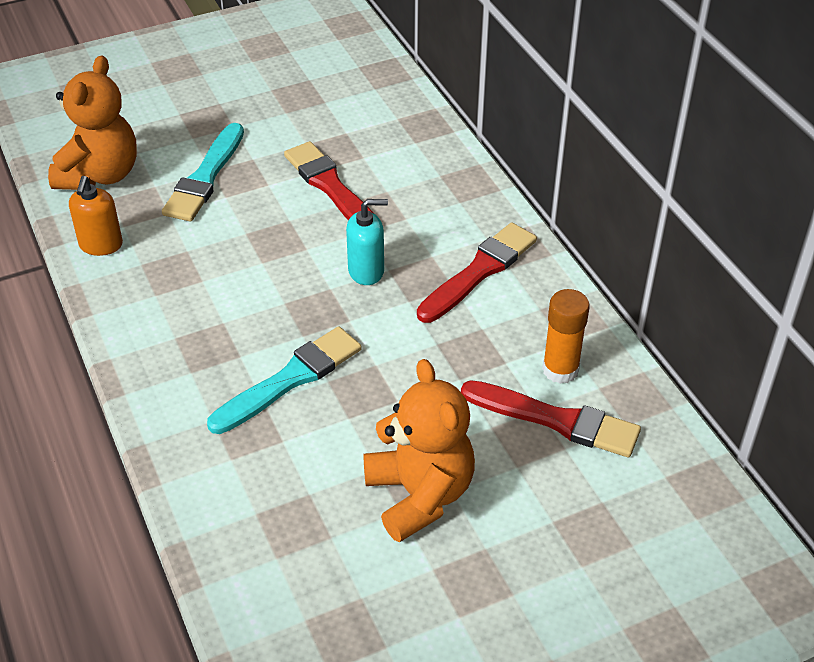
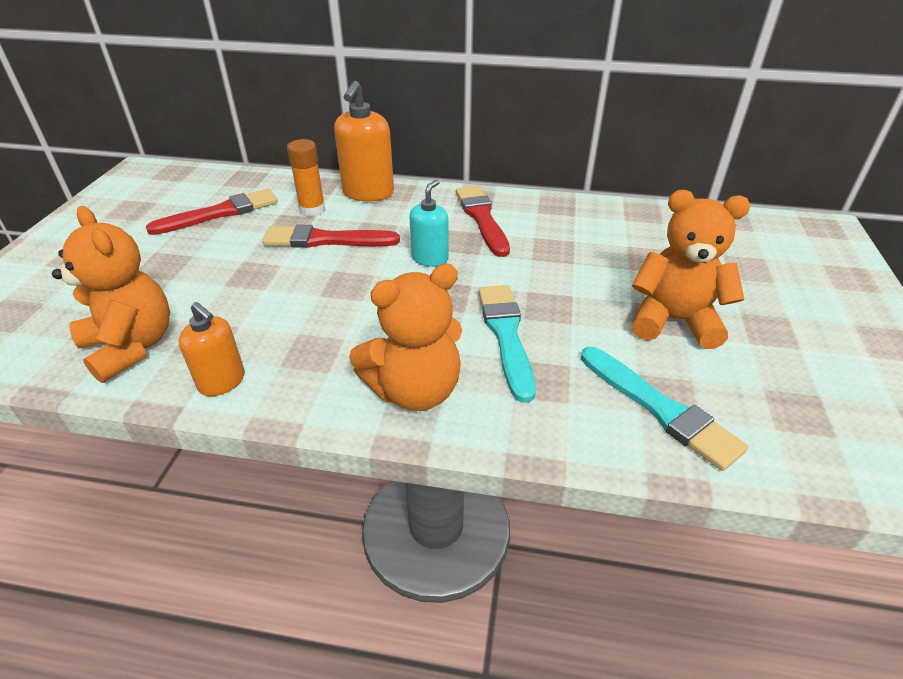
camera: 55 degrees left, 5 degrees down
(172, 356) = (415, 390): none -> orange teddy bear
(205, 177) = (227, 290): turquoise brush -> turquoise brush (660, 409)
(444, 166) = (368, 193): none -> orange soap dispenser
(556, 420) = (641, 243): red brush -> red brush (220, 213)
(560, 370) = (598, 225): orange glue stick -> orange glue stick (312, 210)

